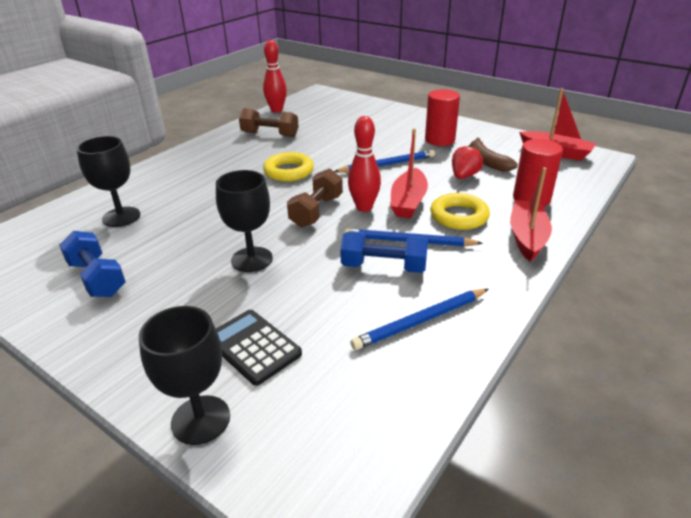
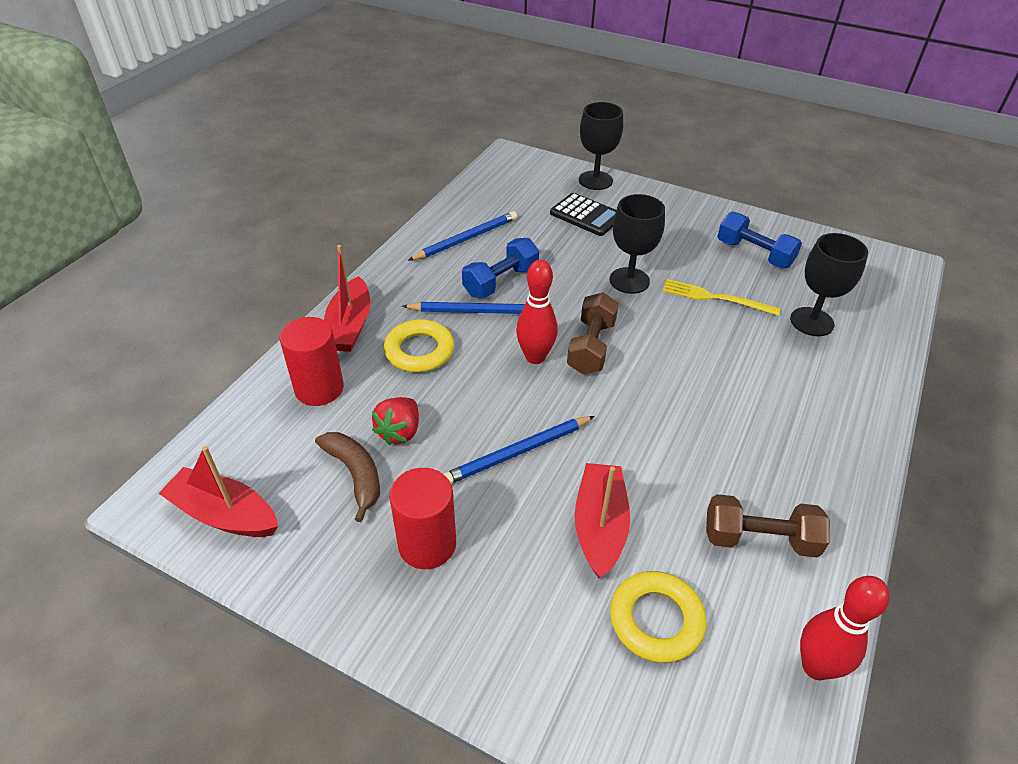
camera: 170 degrees right, 10 degrees up
(182, 239) = (715, 298): none -> yellow fork
(289, 171) = (663, 423): yellow ring -> yellow ring (656, 620)
(383, 267) = (501, 282): blue dumbbell -> blue dumbbell turned 45 degrees counterclockwise
(408, 202) = (481, 371): red boat -> red boat (599, 526)

